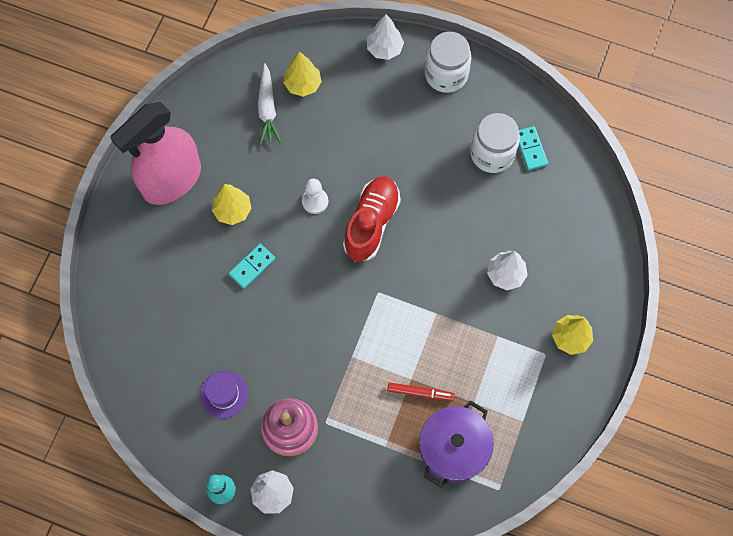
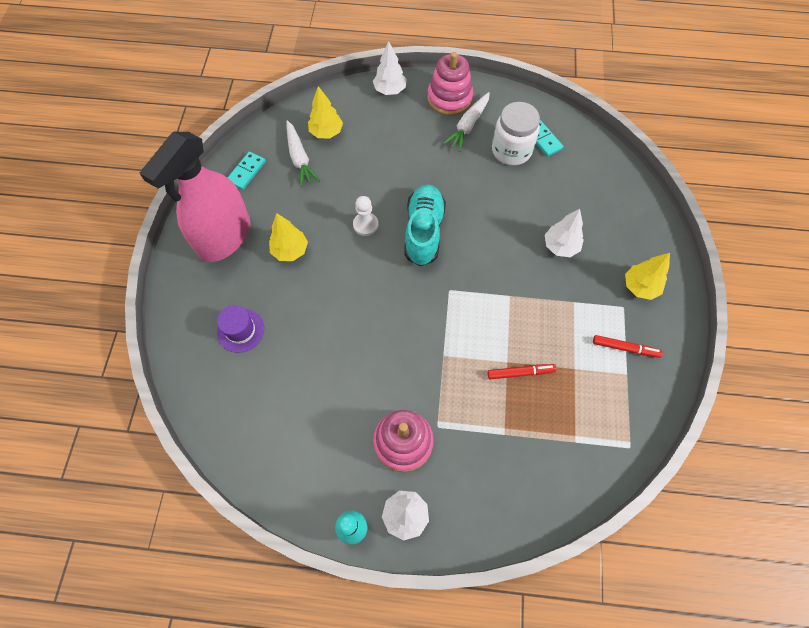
camera: 15 degrees left, 5 degrees down
(224, 394) = (326, 425): purple hat -> purple hat (240, 330)
(252, 267) = (322, 296): turquoise domino -> turquoise domino (246, 172)
(371, 223) = (424, 231): red shoe -> turquoise shoe
(446, 74) = (449, 98): white jar -> pink stacking toy
(453, 448) = (571, 418): purple pot -> none
(455, 113) = (468, 126): none -> white carrot
(531, 395) = (625, 348): none -> red marker

